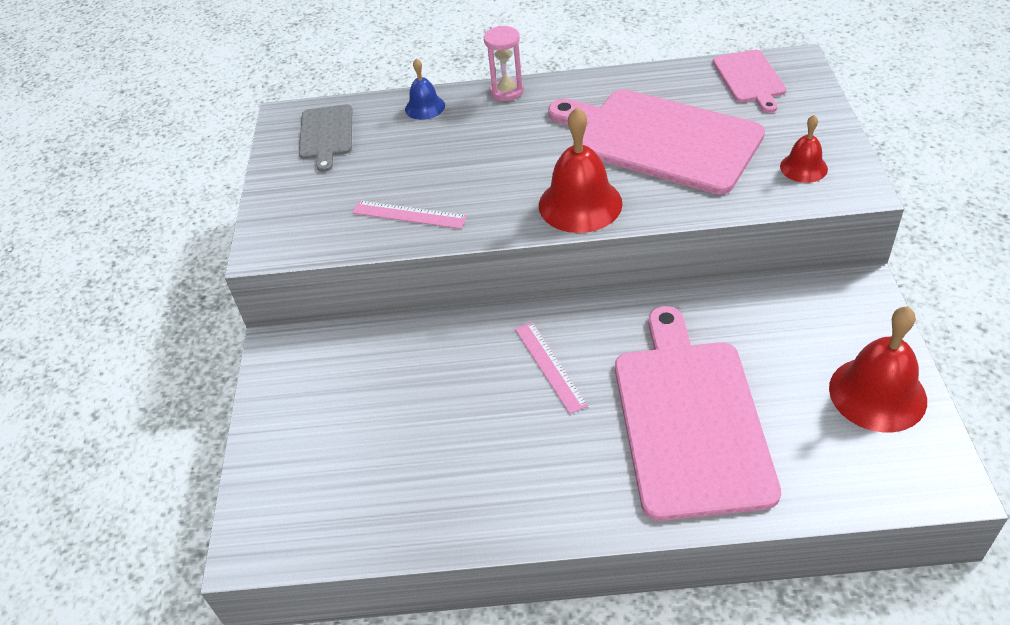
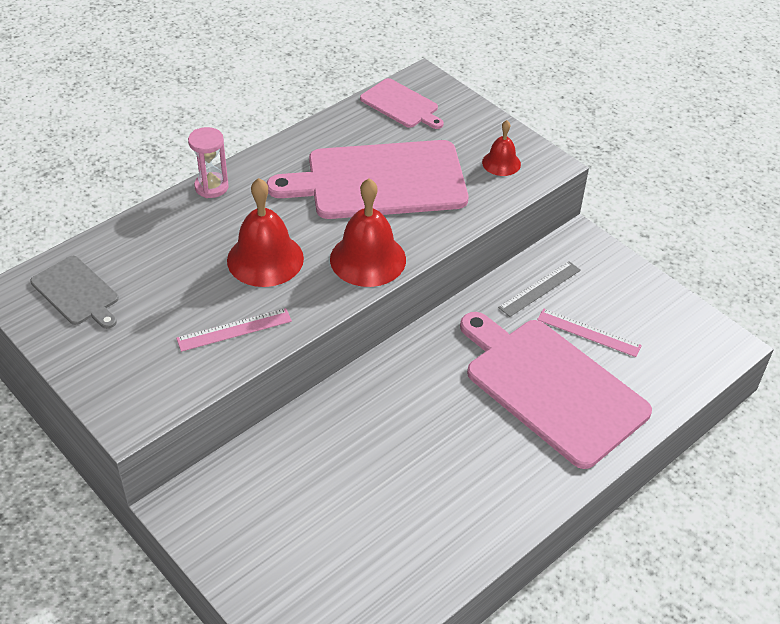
camera: 45 degrees left, 0 degrees up
(425, 107) = (149, 229): blue bell -> none
(550, 366) = (421, 401): pink ruler -> pink ruler (588, 332)
(769, 318) = (539, 288): none -> grey ruler
(877, 394) = (647, 308): red bell -> red bell (265, 259)

